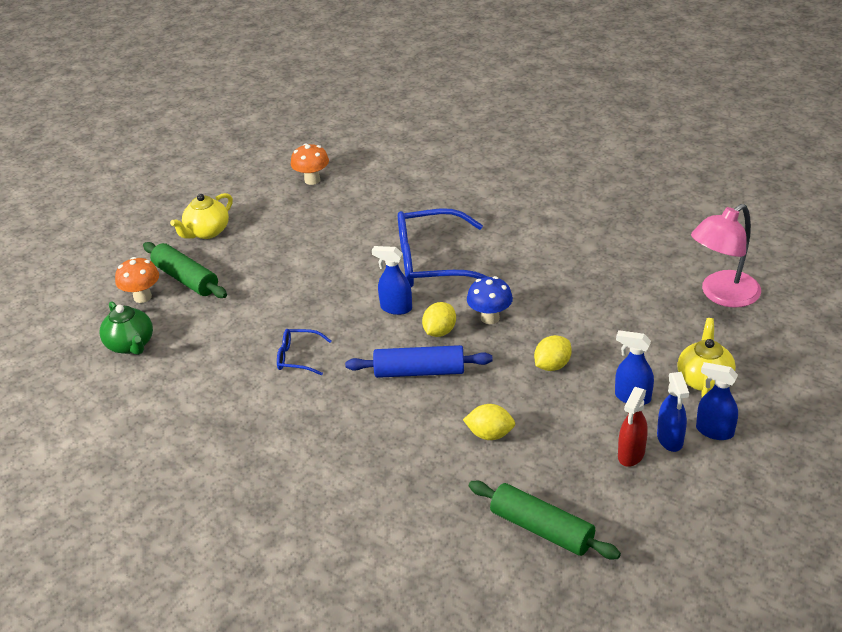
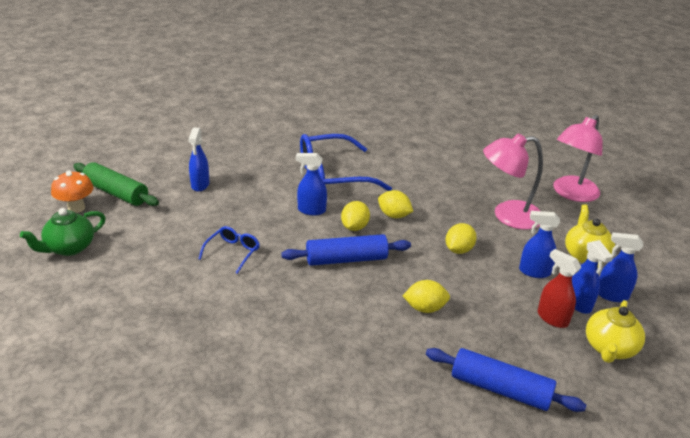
camera: 15 degrees left, 5 degrees down
(131, 345) = (69, 248): green teapot -> green teapot turned 90 degrees clockwise
(207, 232) = (130, 157): yellow teapot -> yellow teapot (609, 348)
(278, 271) = (200, 185): none -> blue spray bottle
(298, 357) = (233, 252): blue glasses -> blue glasses turned 120 degrees clockwise
(312, 180) = (216, 119): orange mushroom -> none
(490, 318) = (394, 215): blue mushroom -> yellow lemon
(541, 529) = (500, 389): green rolling pin -> blue rolling pin
(628, 323) = (508, 216): none -> pink lamp
(631, 454) = (552, 318): red spray bottle -> red spray bottle turned 120 degrees clockwise

